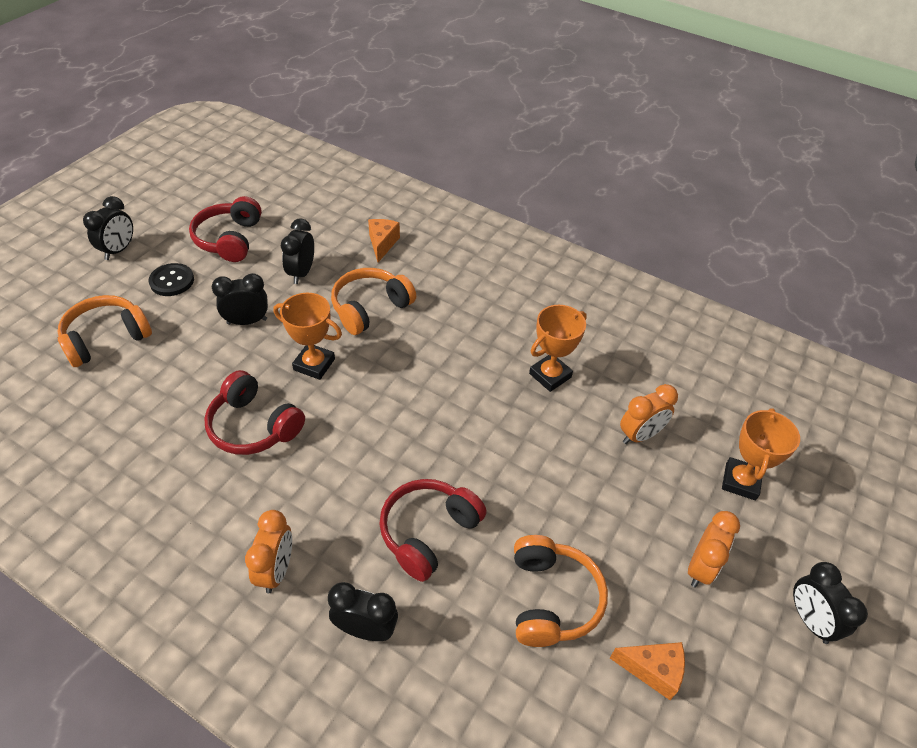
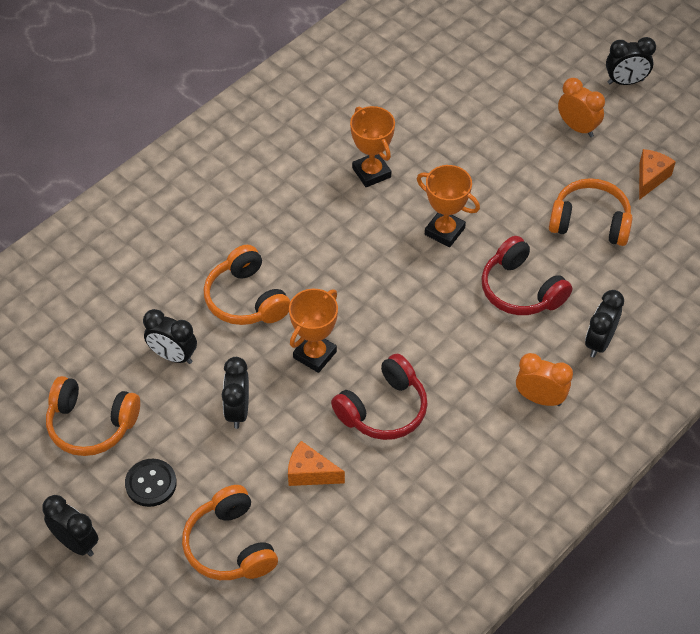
camera: 75 degrees left, 5 degrees up
(229, 239) = (91, 424): red headphones -> orange headphones
(382, 244) = (146, 276): orange cheese -> orange cheese (310, 473)
(640, 435) = (451, 128): orange clock -> none
(740, 481) = (507, 79): orange trophy -> orange trophy (444, 231)

